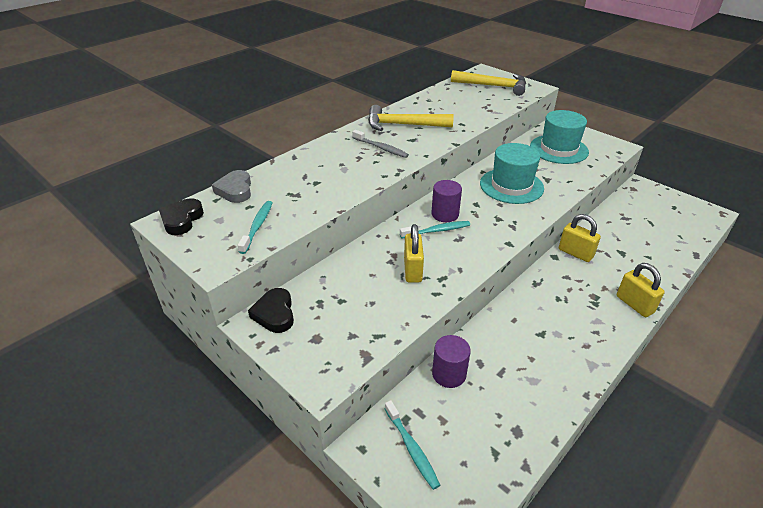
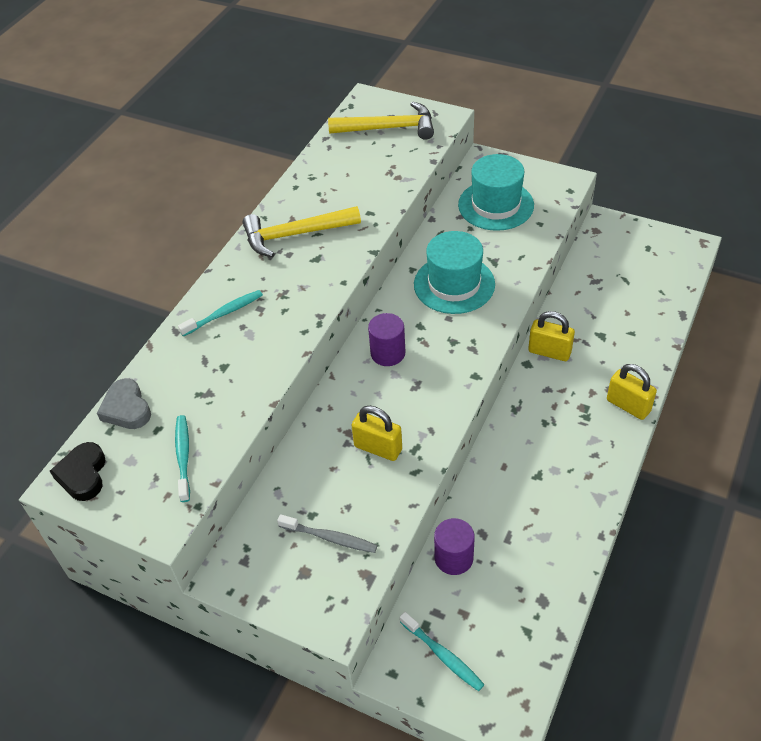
camera: 15 degrees left, 10 degrees up
(275, 314) = (243, 556): black heart -> none
(380, 148) = (281, 284): grey toothbrush -> grey toothbrush (329, 537)
(413, 270) = (378, 448): yellow padlock -> yellow padlock turned 45 degrees counterclockwise
(436, 231) = (386, 382): turquoise toothbrush -> turquoise toothbrush (223, 314)

